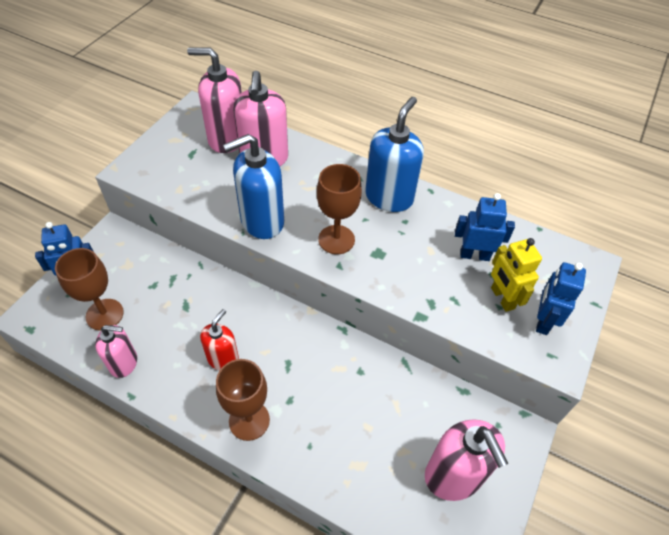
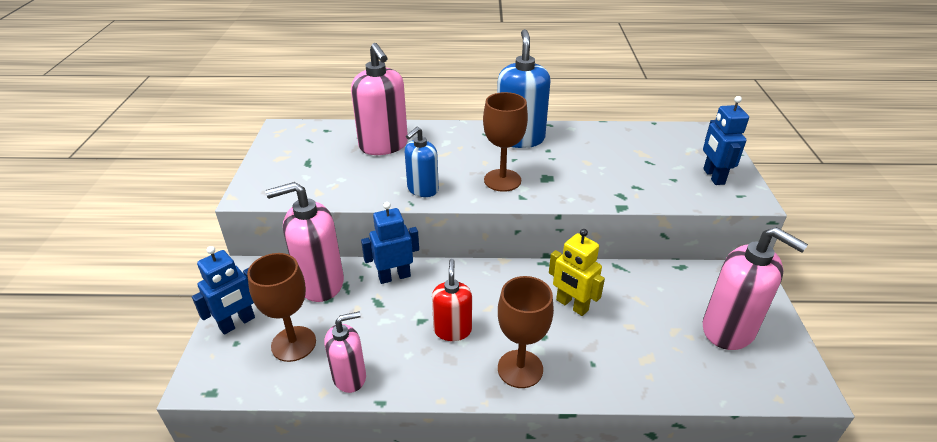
camera: 25 degrees left, 15 degrees down
(227, 139) = (334, 142): pink soap dispenser -> pink soap dispenser (320, 283)
(262, 221) = (422, 189): blue soap dispenser -> blue soap dispenser, size x0.61
(474, 255) = (623, 154): blue robot -> blue robot (394, 276)
(502, 298) = (670, 173): yellow robot -> yellow robot (571, 305)

